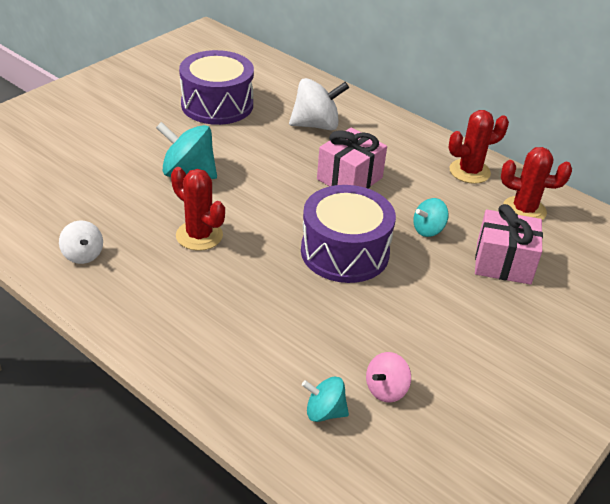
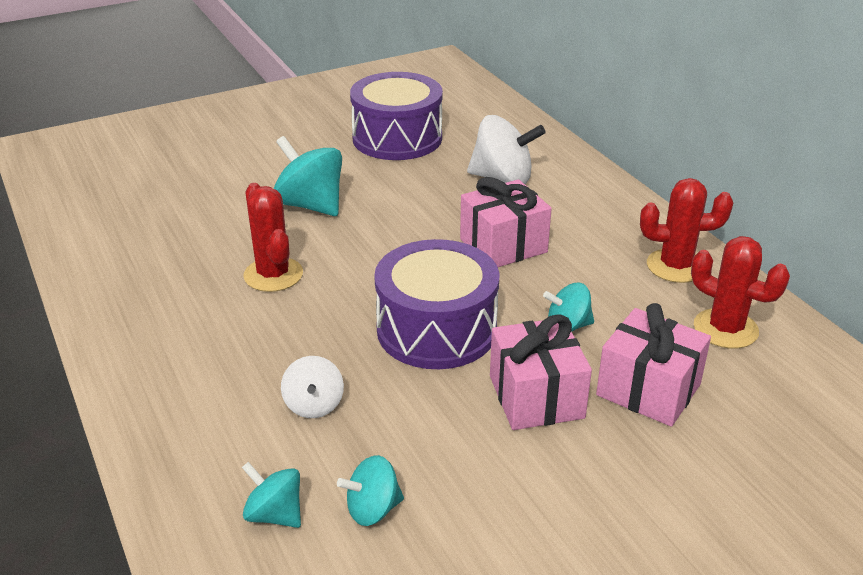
camera: 25 degrees right, 5 degrees down
(83, 255) = (132, 269): white spinning top -> white spinning top (314, 405)
(386, 390) = (373, 509): pink spinning top -> turquoise spinning top
(439, 285) = (536, 397): none -> pink gift

